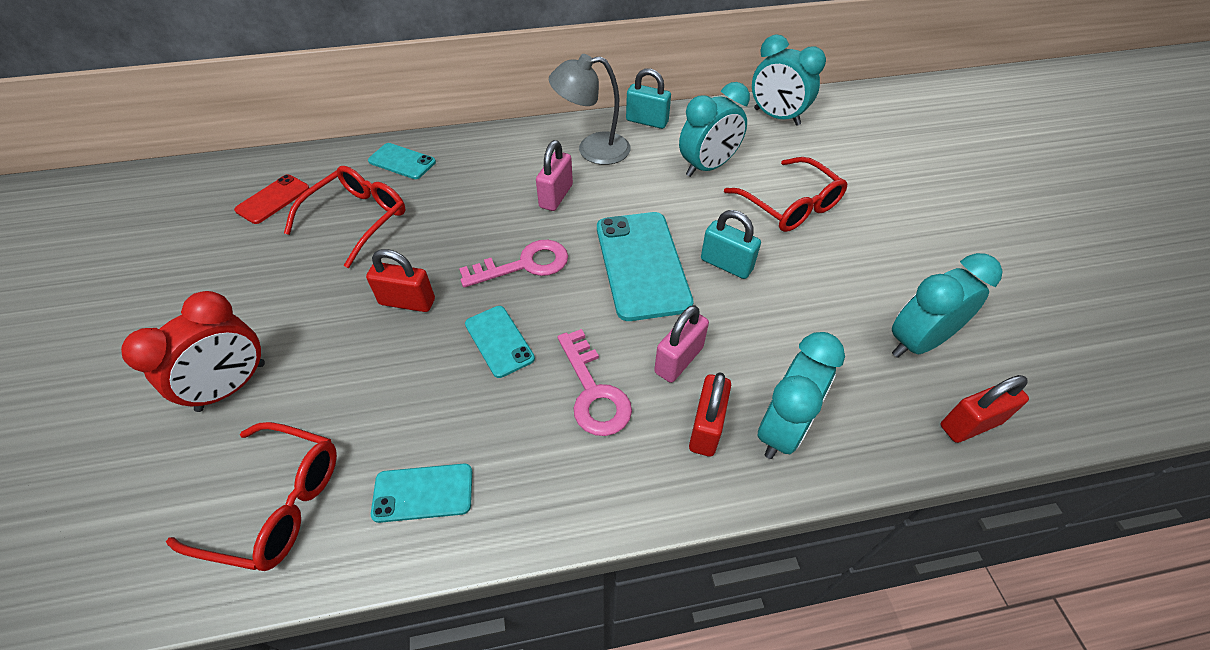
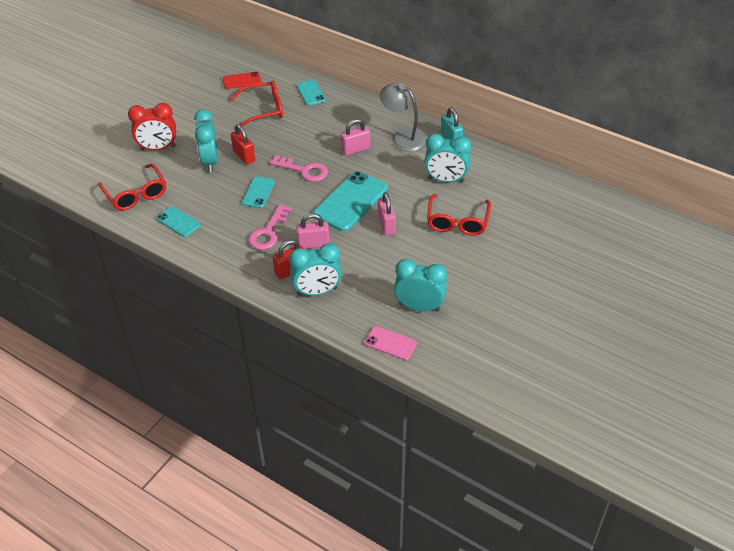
camera: 45 degrees right, 5 degrees down
(726, 264) = (386, 225): turquoise padlock -> pink padlock
(776, 117) = (525, 178): turquoise clock -> turquoise clock (210, 162)
(970, 424) = (390, 343): red padlock -> pink phone

